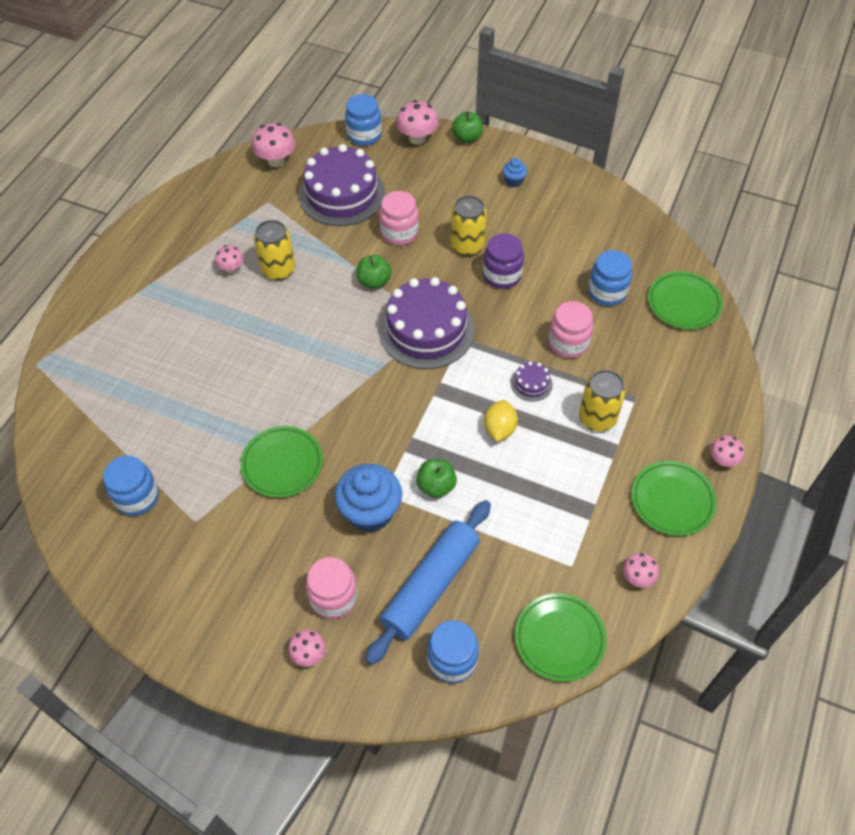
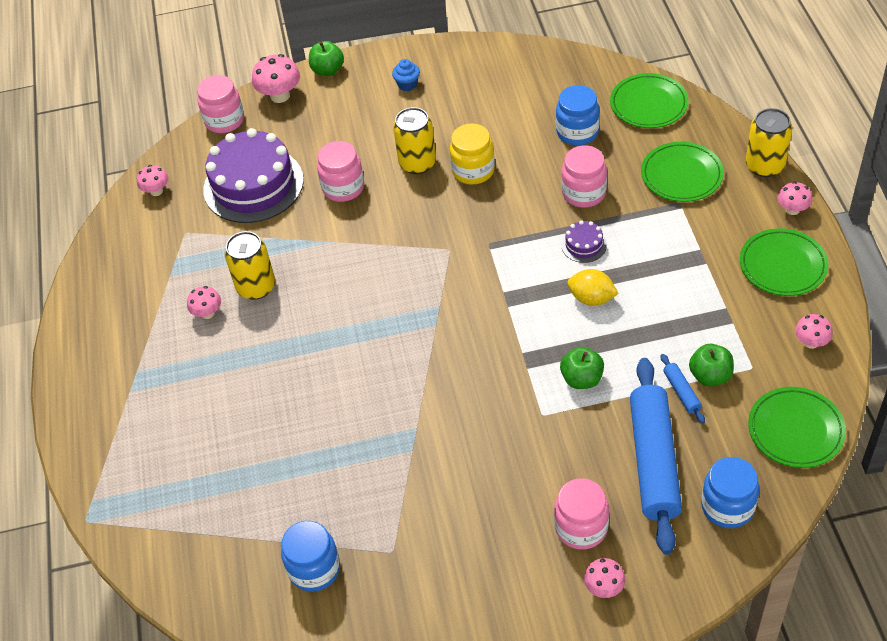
camera: 30 degrees left, 5 degrees down
(276, 161) = (156, 191): pink mushroom -> pink mushroom, size x0.62
(282, 464) = (426, 450): green plate -> green plate (681, 175)
(364, 135) = (224, 121): blue jar -> pink jar
(370, 512) = (545, 437): blue cupcake -> none
(374, 282) = (360, 243): green apple -> green apple (710, 376)
(426, 330) = (449, 256): purple cake -> none
(499, 429) = (591, 298): yellow lemon -> yellow lemon turned 45 degrees counterclockwise
(500, 547) = (682, 392): none -> blue rolling pin
(502, 275) = (473, 171): purple jar -> yellow jar
(597, 418) = (664, 239): yellow can -> yellow can (765, 165)

